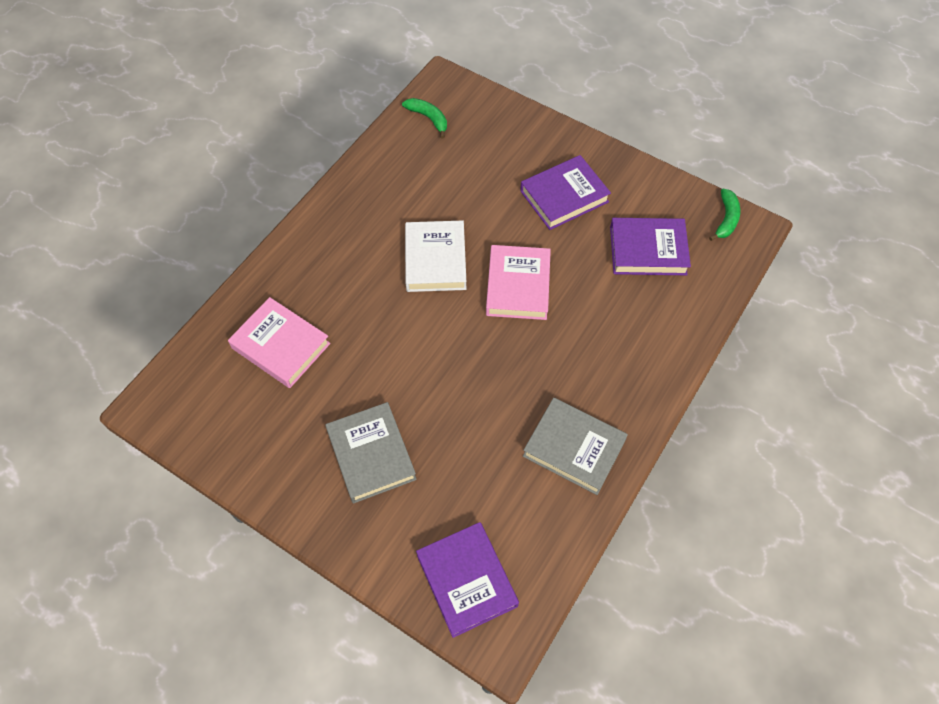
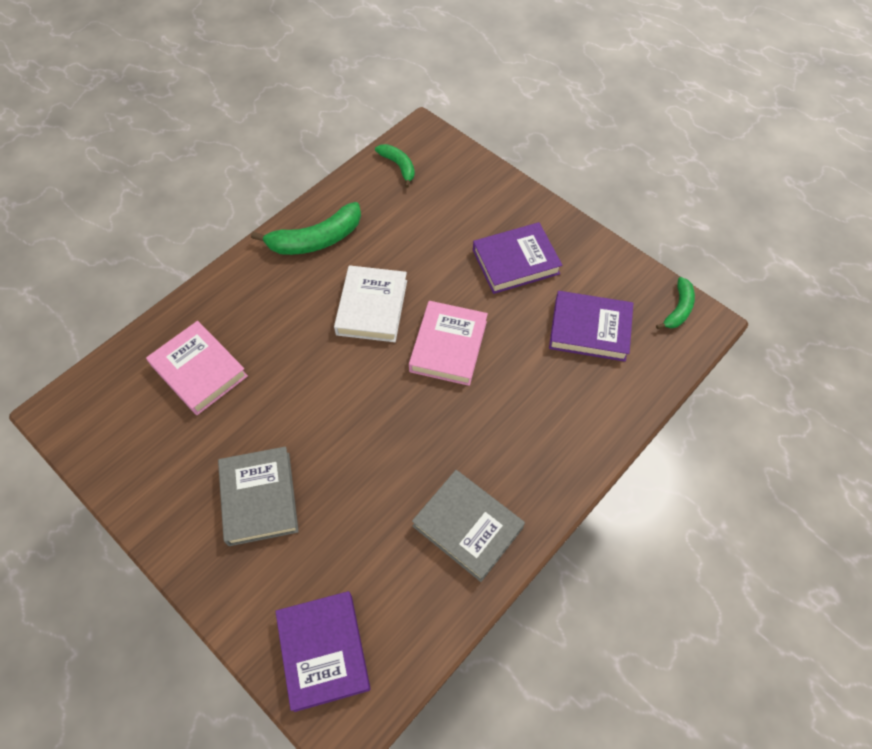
camera: 10 degrees right, 0 degrees up
(363, 202) = (315, 240): none -> green banana

